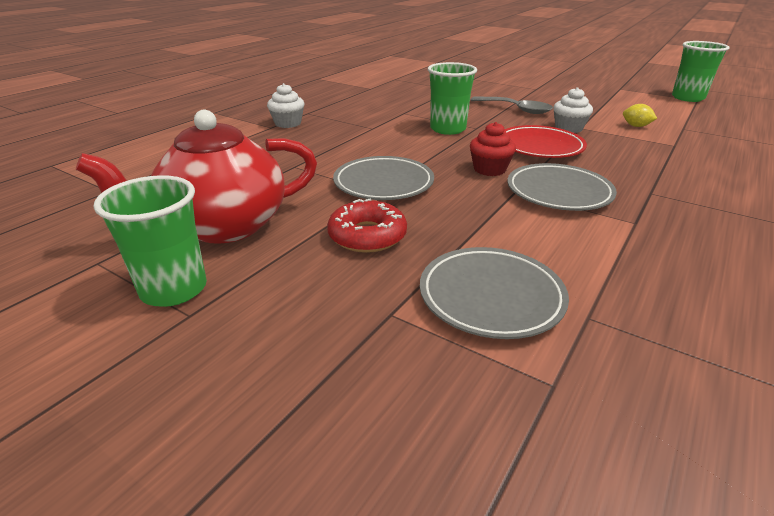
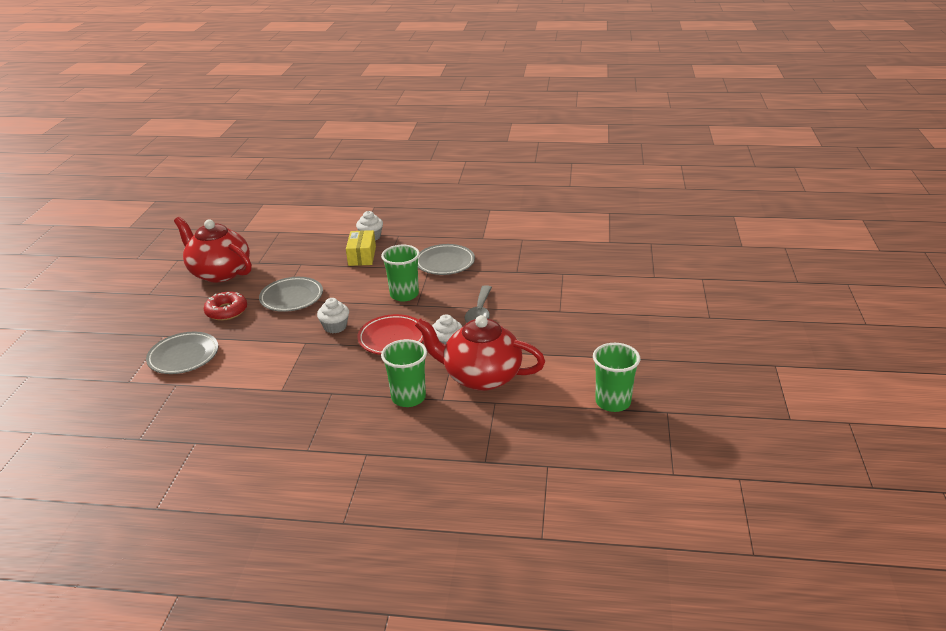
camera: 65 degrees right, 0 degrees up
(174, 289) = (164, 283): green cup -> green cup (408, 397)
(329, 133) = (362, 256): none -> yellow box
(489, 169) = (335, 327): red cupcake -> white cupcake
(558, 192) = (311, 358): grey plate -> grey plate (445, 263)
(636, 126) = (480, 376): yellow lemon -> red teapot

